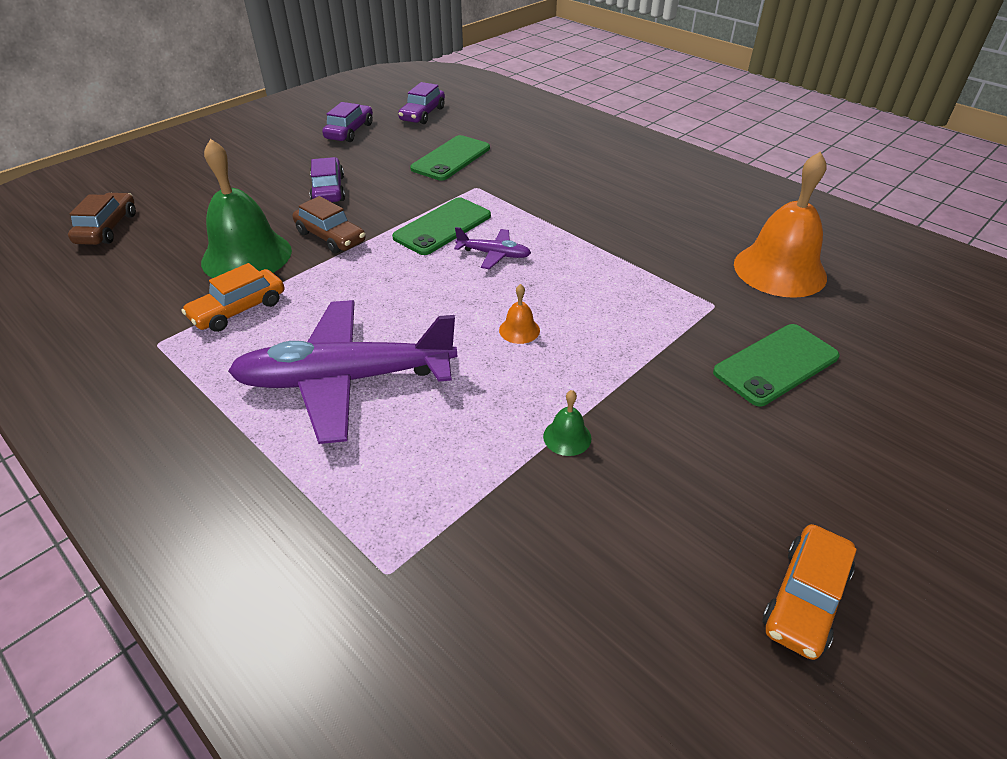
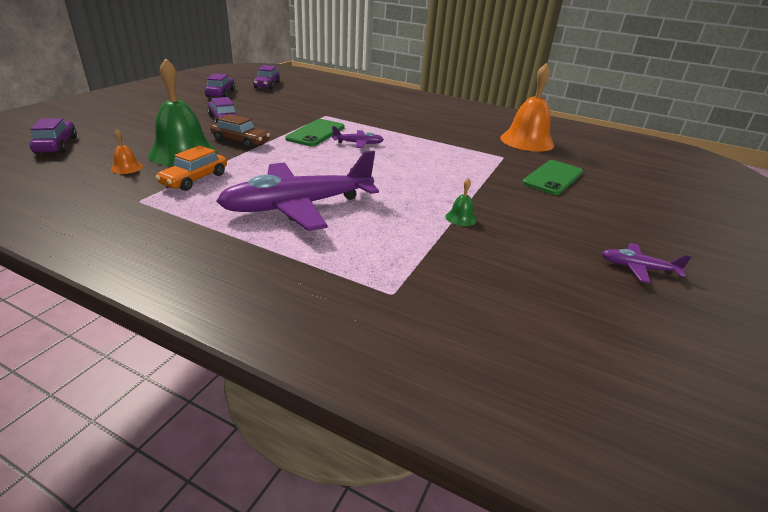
camera: 20 degrees left, 10 degrees down
(107, 228) = (56, 145): brown car -> purple car
(451, 158) = (300, 103): green phone -> none
(519, 330) = (398, 175): orange bell -> orange bell (127, 167)
(805, 598) = (638, 268): orange car -> purple plane

